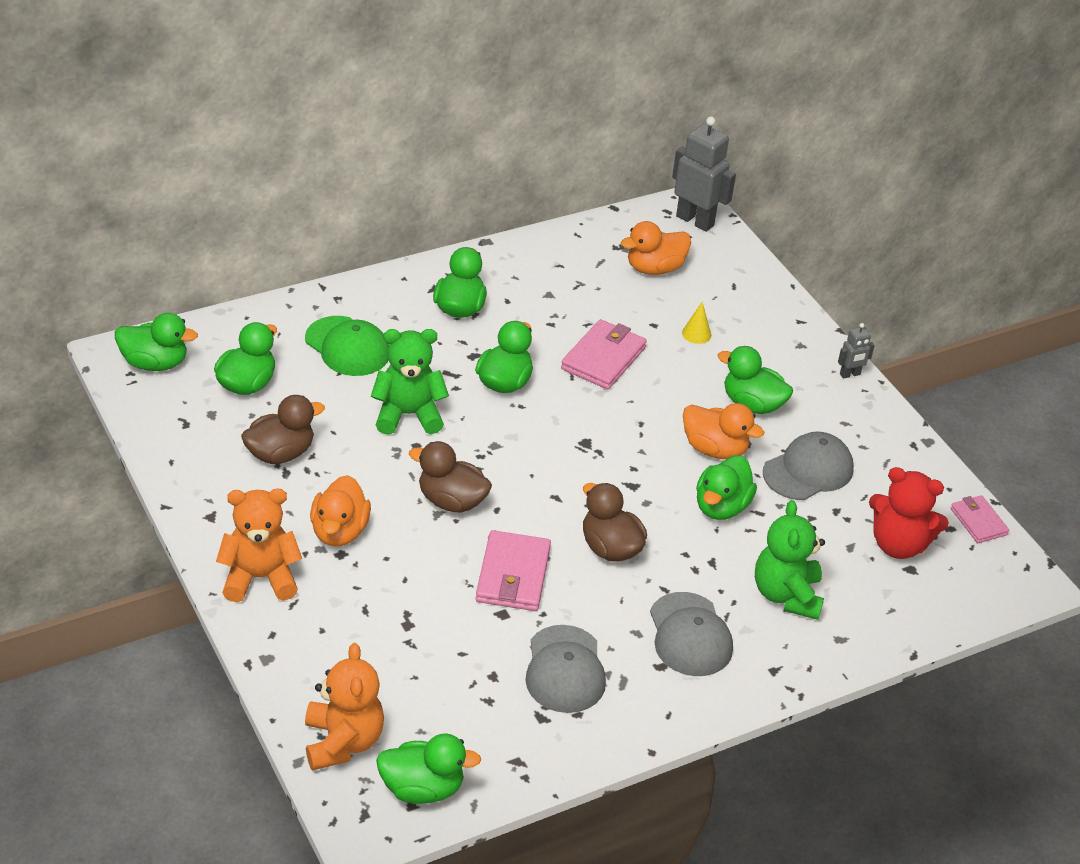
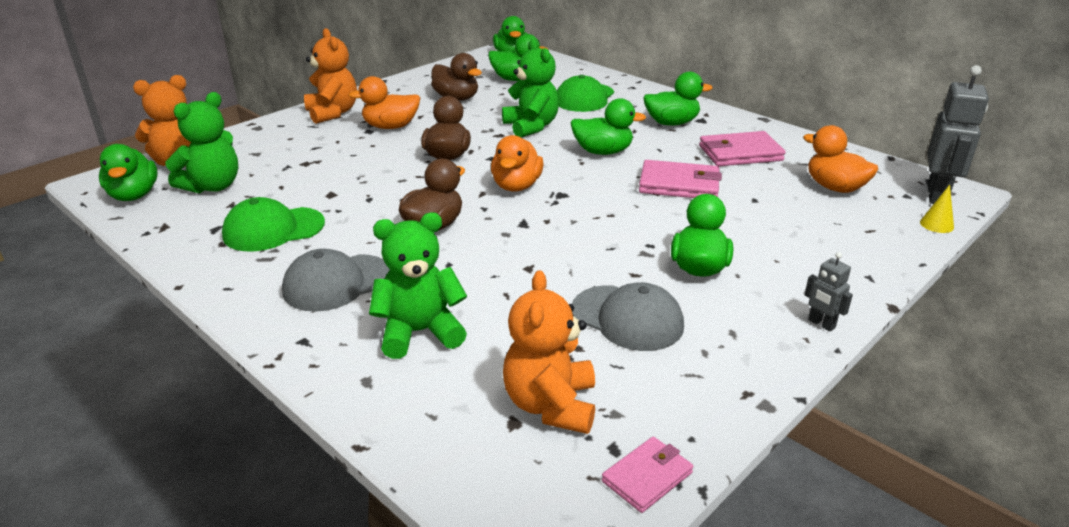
camera: 75 degrees right, 10 degrees down
(432, 714) = (212, 186): none -> green teddy bear
(513, 575) = (377, 191): pink wallet -> pink wallet (740, 153)
(565, 670) = (273, 229): grey cap -> green cap
(696, 334) = (769, 222): yellow cone -> yellow cone (936, 224)
(715, 449) = (610, 257): orange duck -> orange duck (516, 186)
(721, 507) = (528, 273): green duck -> none
(898, 545) = (551, 405): red teddy bear -> orange teddy bear

